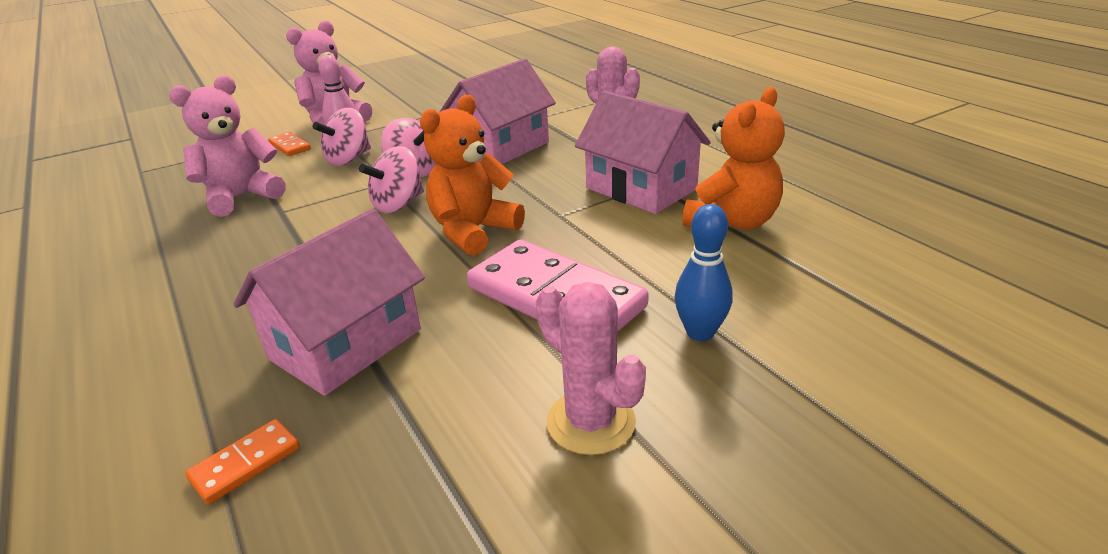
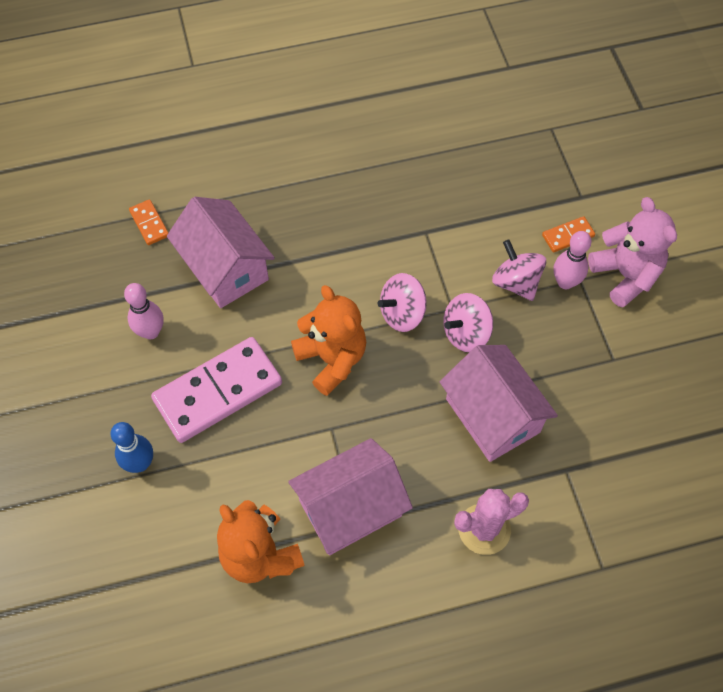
camera: 105 degrees right, 30 degrees up
(241, 197) = (465, 204): pink teddy bear -> none
(398, 204) = (402, 313): pink spinning top -> pink spinning top turned 90 degrees counterclockwise
(483, 388) = (151, 332): none -> pink bowling pin
(591, 422) = (99, 377): pink cactus -> none

